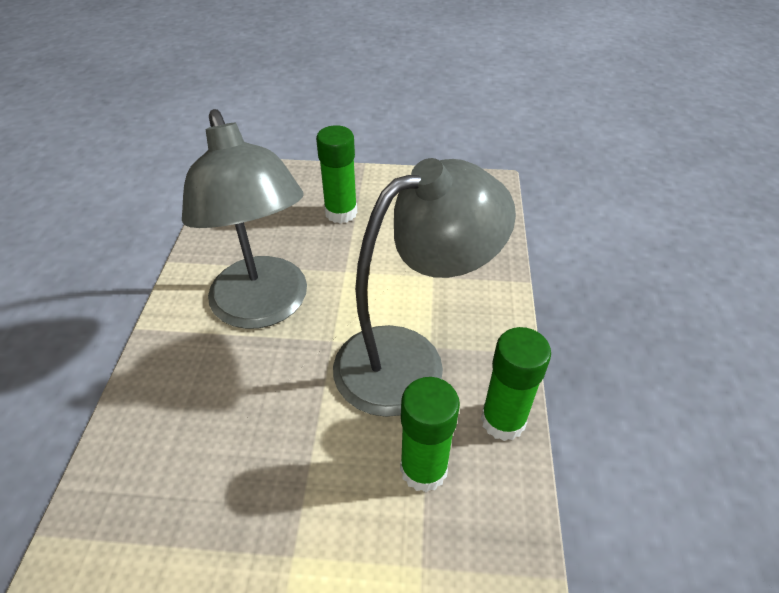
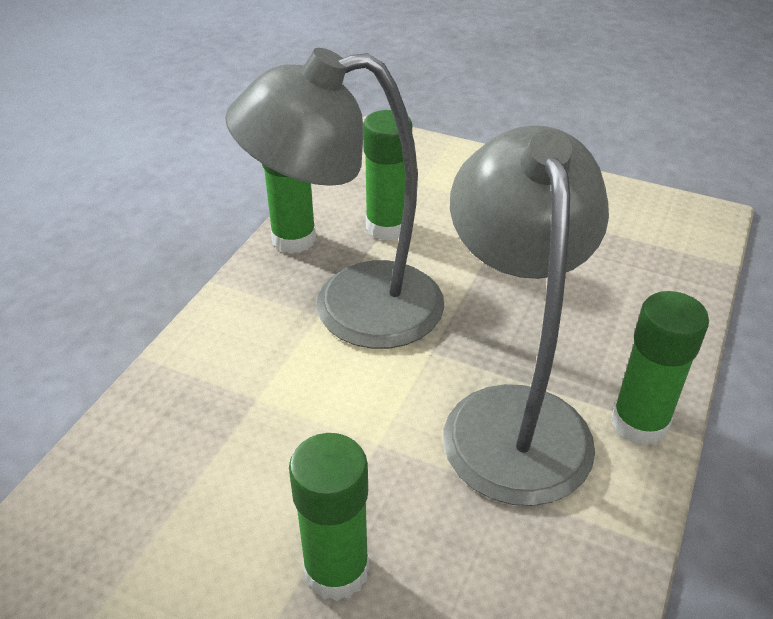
camera: 160 degrees left, 5 degrees down
(175, 326) = (639, 423): none -> green glue stick

